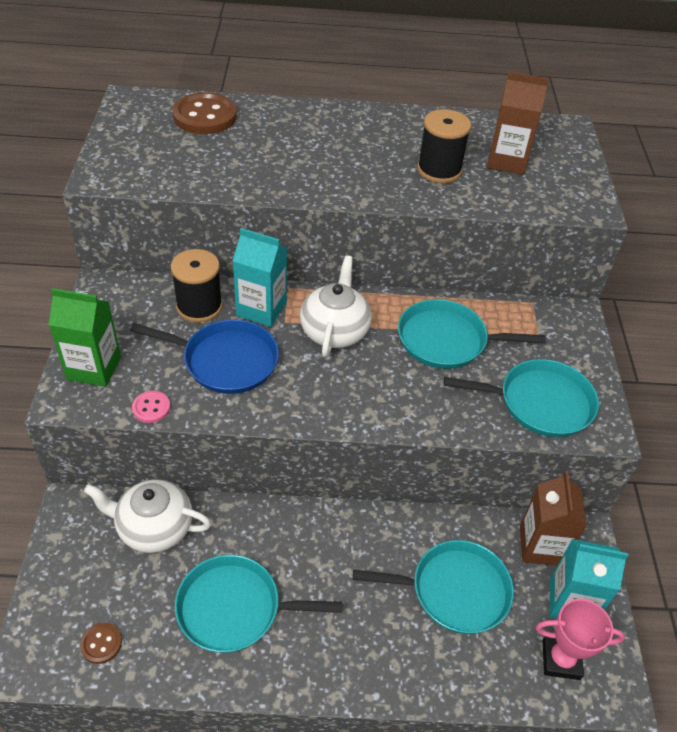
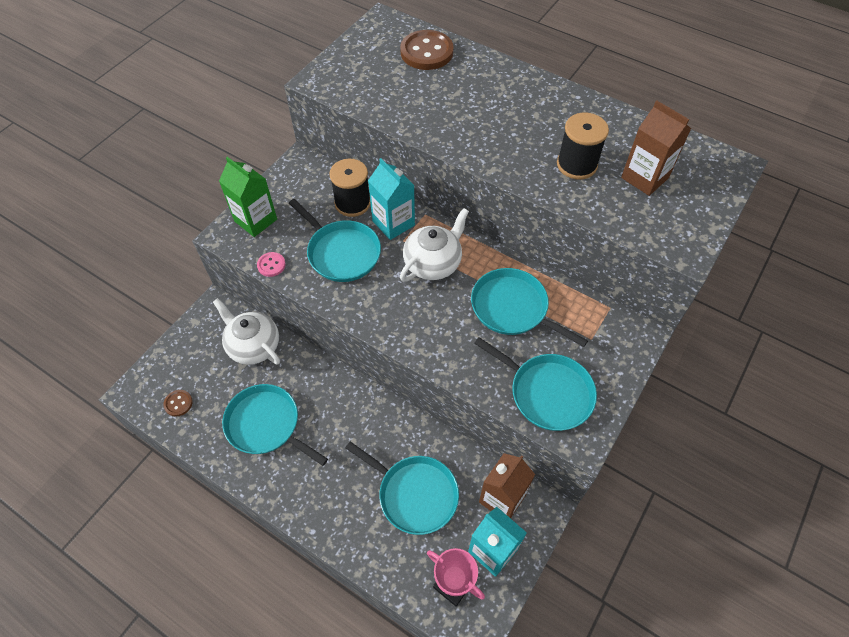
camera: 35 degrees right, 10 degrees up
(226, 361) = (341, 252): blue pan -> turquoise pan

